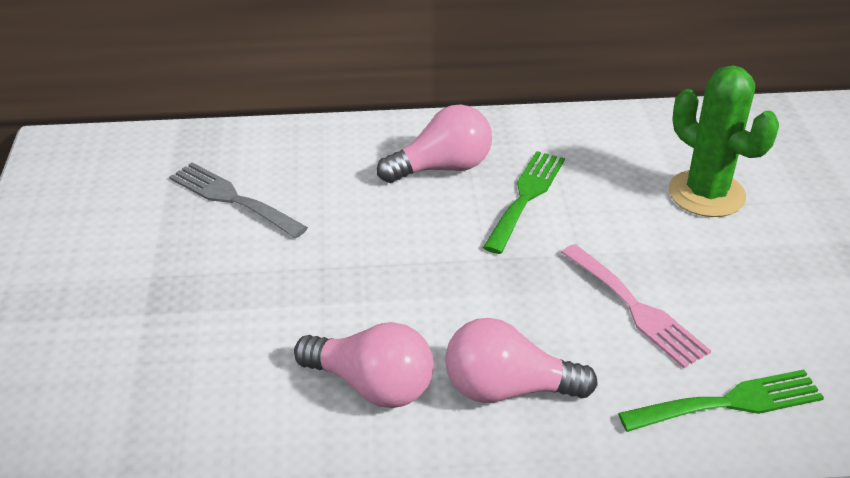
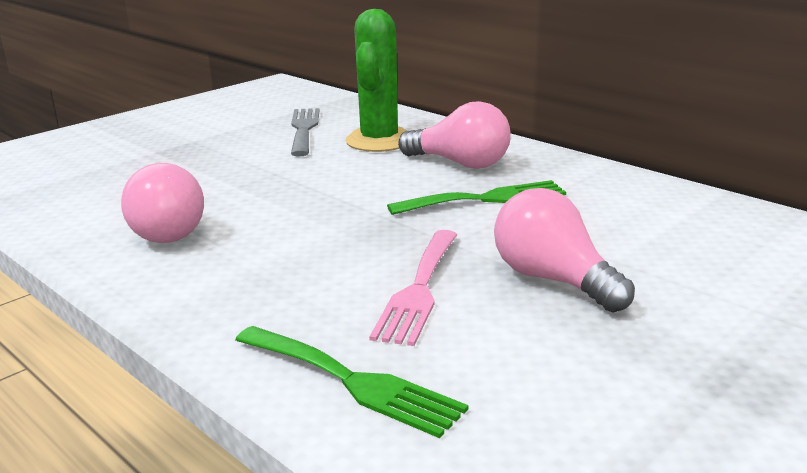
camera: 50 degrees right, 15 degrees down
(508, 389) = (228, 275): pink light bulb -> pink light bulb (553, 280)
(706, 194) = (656, 263): green cactus -> green cactus (379, 141)

